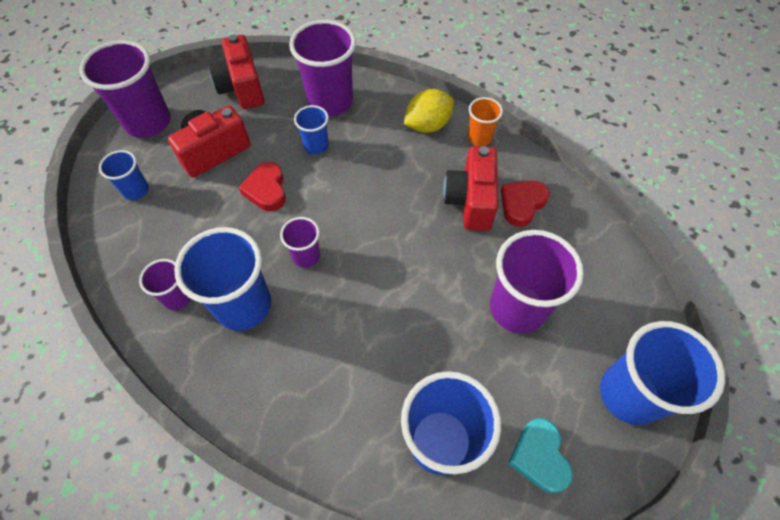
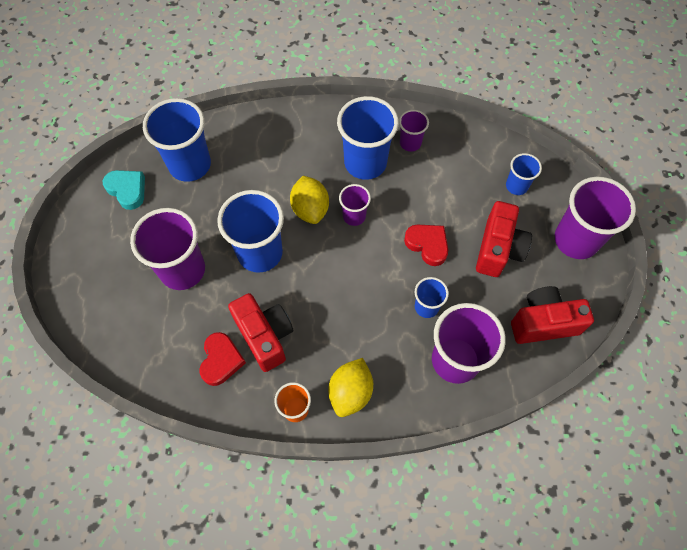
camera: 145 degrees right, 5 degrees up
(242, 88) = (543, 323): red camera -> red camera turned 45 degrees counterclockwise
(342, 291) = (310, 209): none -> yellow lemon
(629, 394) = (82, 257): blue cup -> blue cup (260, 253)

